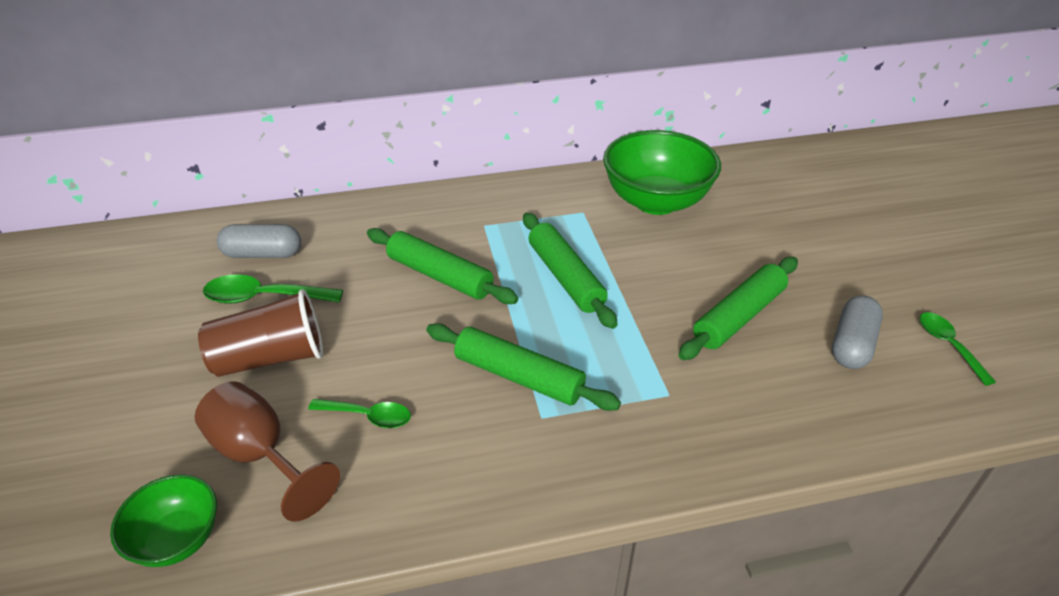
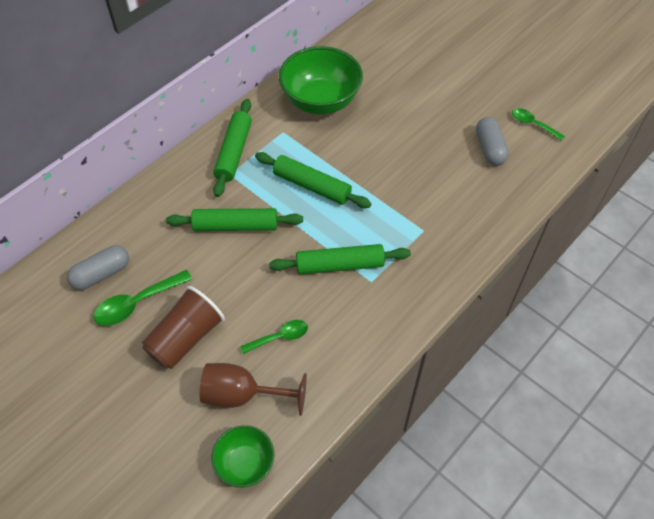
camera: 35 degrees left, 15 degrees up
(739, 316) = (424, 161): green rolling pin -> green rolling pin (234, 152)

